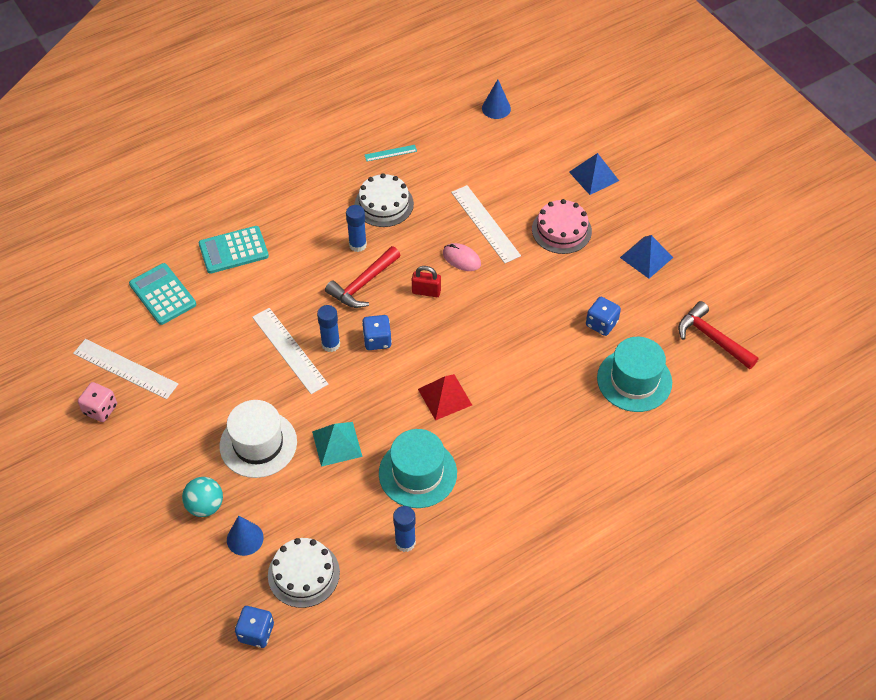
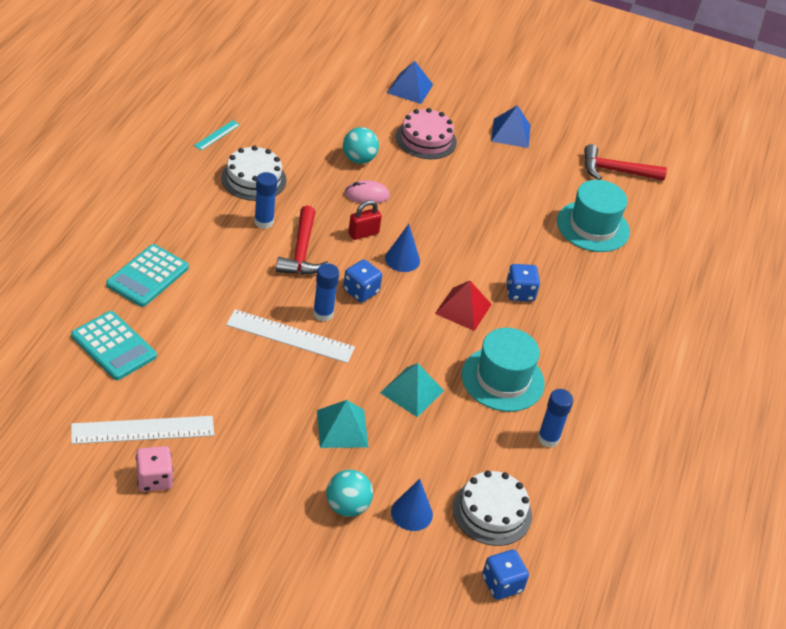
camera: 45 degrees left, 10 degrees down
(162, 294) = (113, 346): turquoise calculator -> turquoise calculator turned 150 degrees counterclockwise
(258, 444) = (342, 428): white hat -> turquoise pyramid
(485, 224) = (359, 159): white ruler -> turquoise ball
(496, 108) = (275, 65): blue cone -> blue cone (402, 259)
(601, 324) = (527, 196): blue dice -> blue dice (520, 293)

